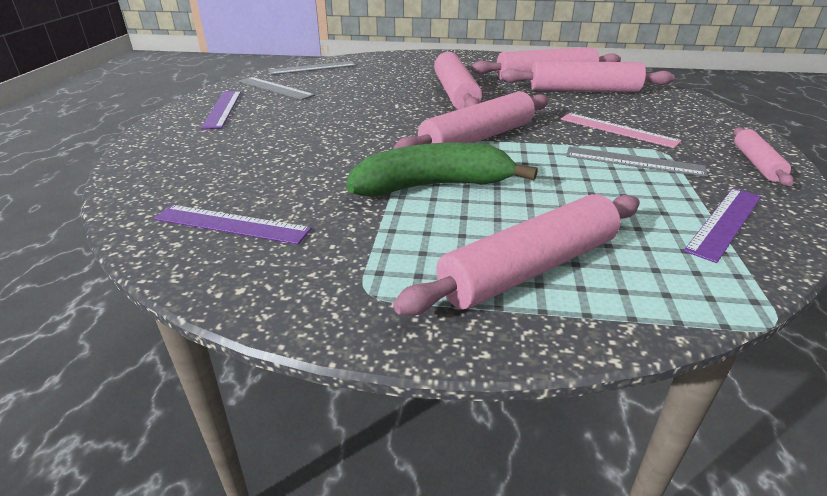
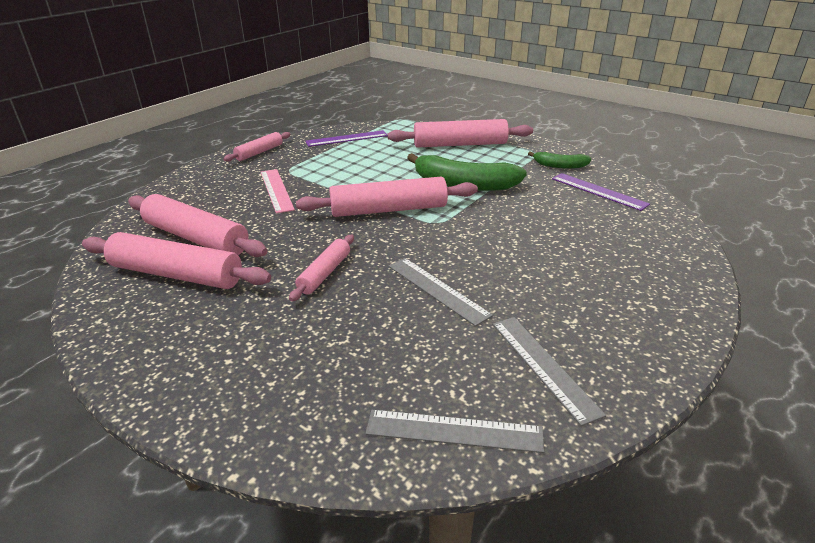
camera: 150 degrees left, 0 degrees up
(222, 109) = (622, 328): purple ruler -> none
(305, 264) = (560, 166): none -> green banana
(455, 93) = (325, 273): pink rolling pin -> pink rolling pin, size x0.56
(634, 161) = (320, 169): grey ruler -> grey ruler (437, 290)

